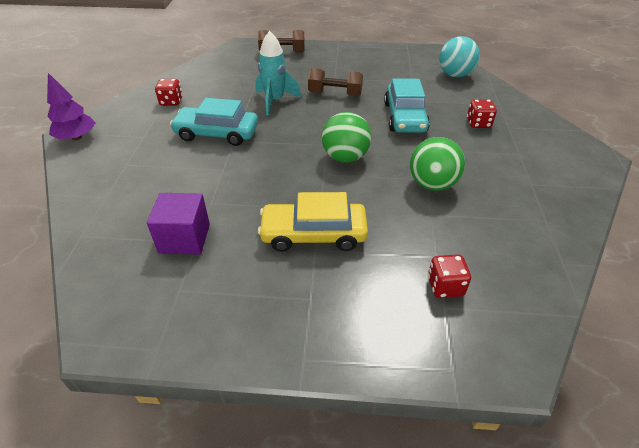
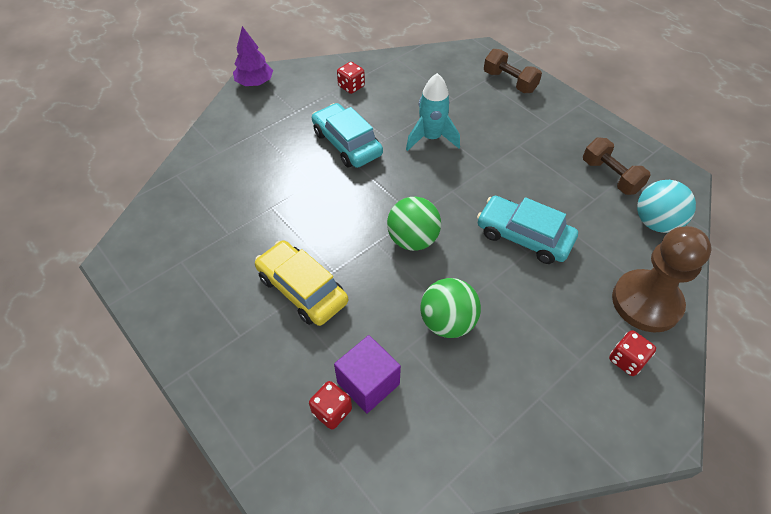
camera: 45 degrees right, 10 degrees up
(184, 238) = (224, 224): purple cube -> purple cube (368, 383)
(335, 94) = (494, 165): brown dumbbell -> brown dumbbell (610, 176)
(405, 117) = (524, 236): turquoise car -> turquoise car turned 75 degrees clockwise
(478, 123) = (589, 297): red dice -> red dice (626, 360)
(504, 109) = (646, 302): none -> brown pawn

